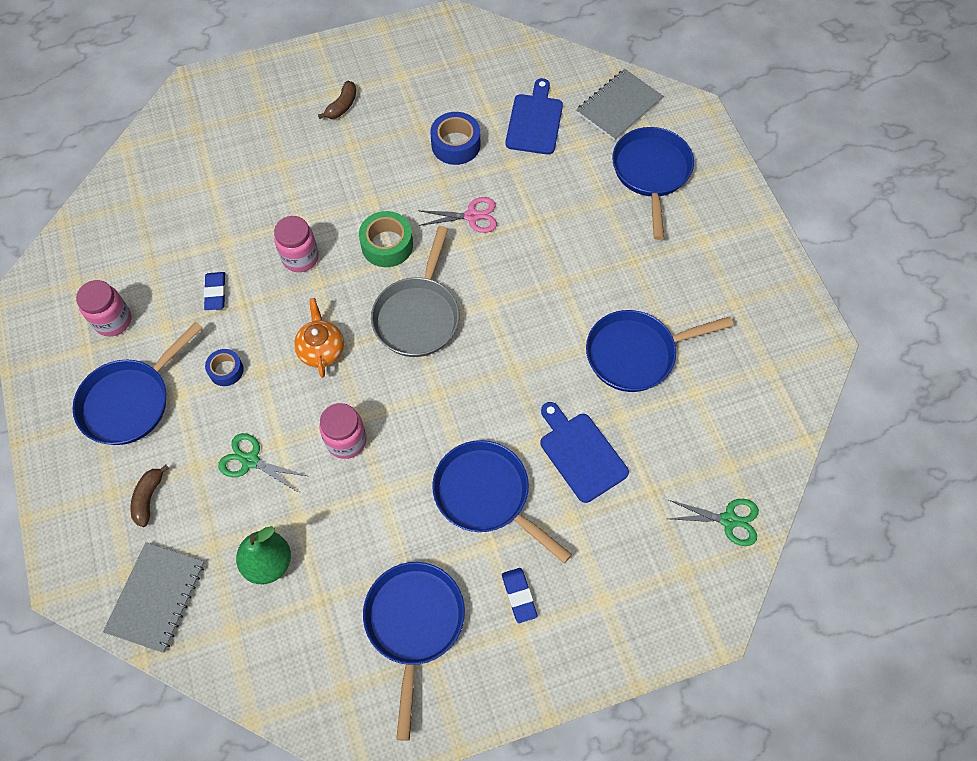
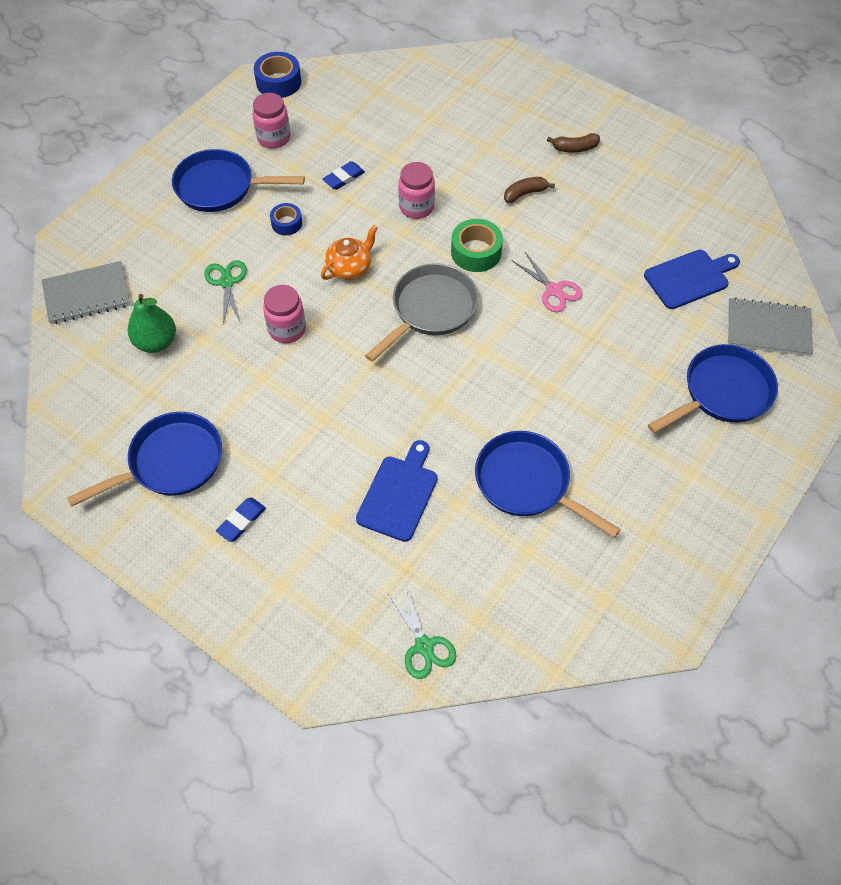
camera: 55 degrees right, 5 degrees down
(148, 498) = (156, 244): brown banana -> brown banana (525, 193)
(418, 316) = (430, 309): grey pan -> grey pan turned 150 degrees clockwise
(456, 145) = (611, 239): blue tape -> blue tape (278, 82)
(486, 495) = (311, 448): blue pan -> none

